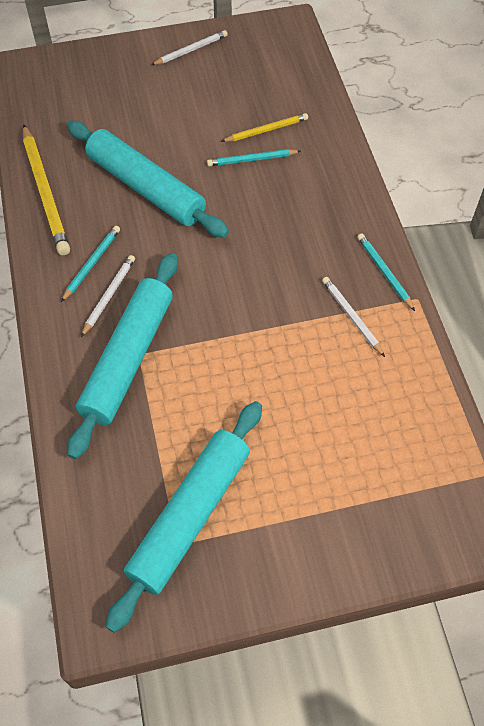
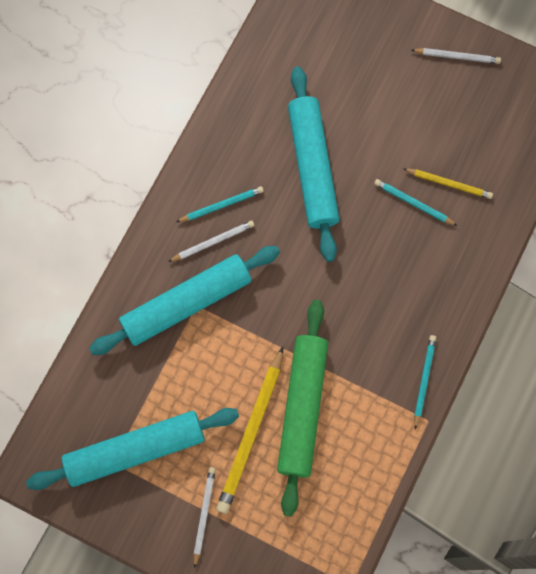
camera: 40 degrees right, 15 degrees up
(45, 192) = (236, 114): yellow pencil -> yellow pencil (251, 432)
(307, 365) = (302, 408): none -> green rolling pin
(352, 317) = (367, 396): white pencil -> white pencil (204, 515)

